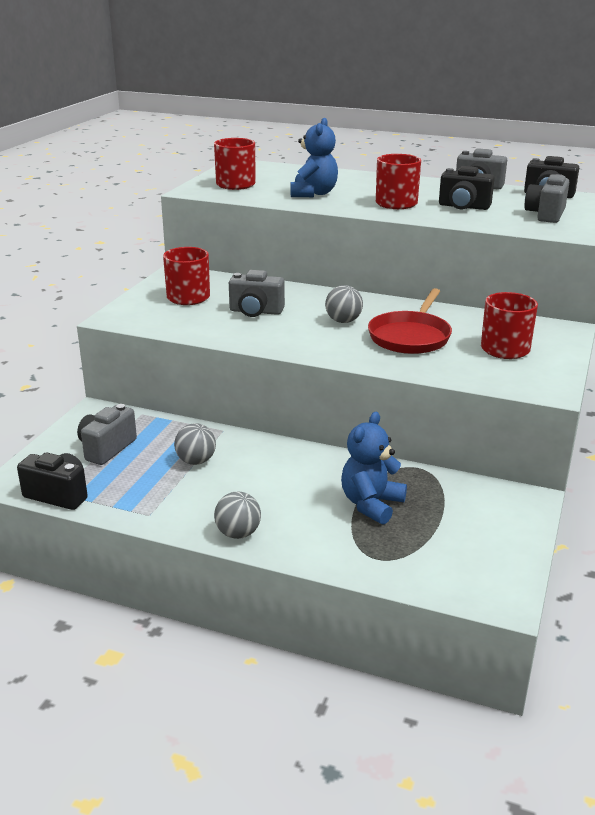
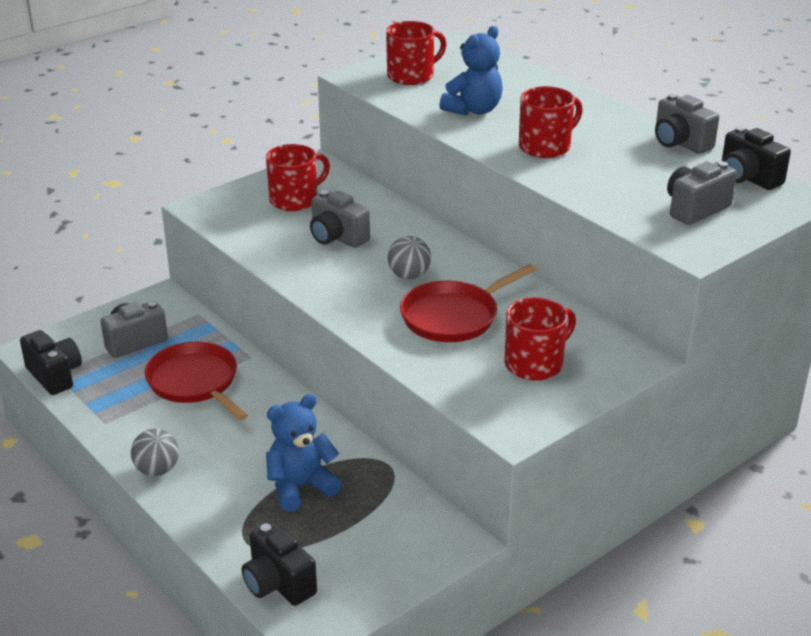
camera: 30 degrees right, 5 degrees up
(196, 461) = (195, 382): grey ball -> red pan
(463, 207) = (614, 171): black camera -> black camera (278, 583)

